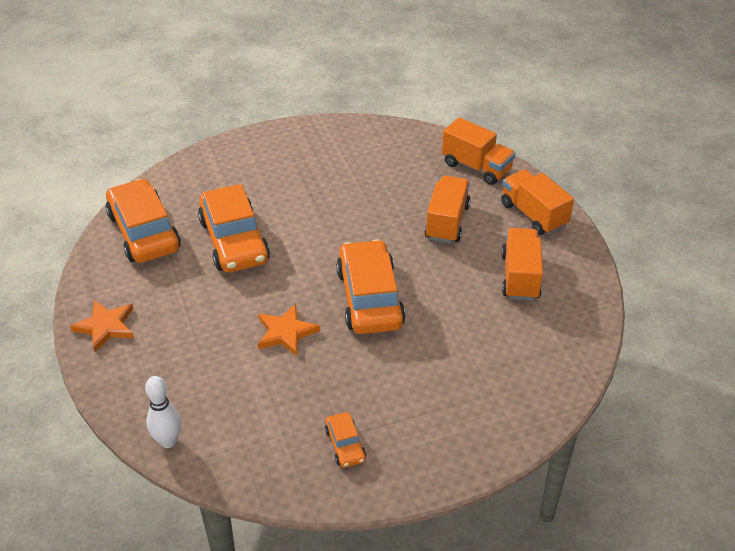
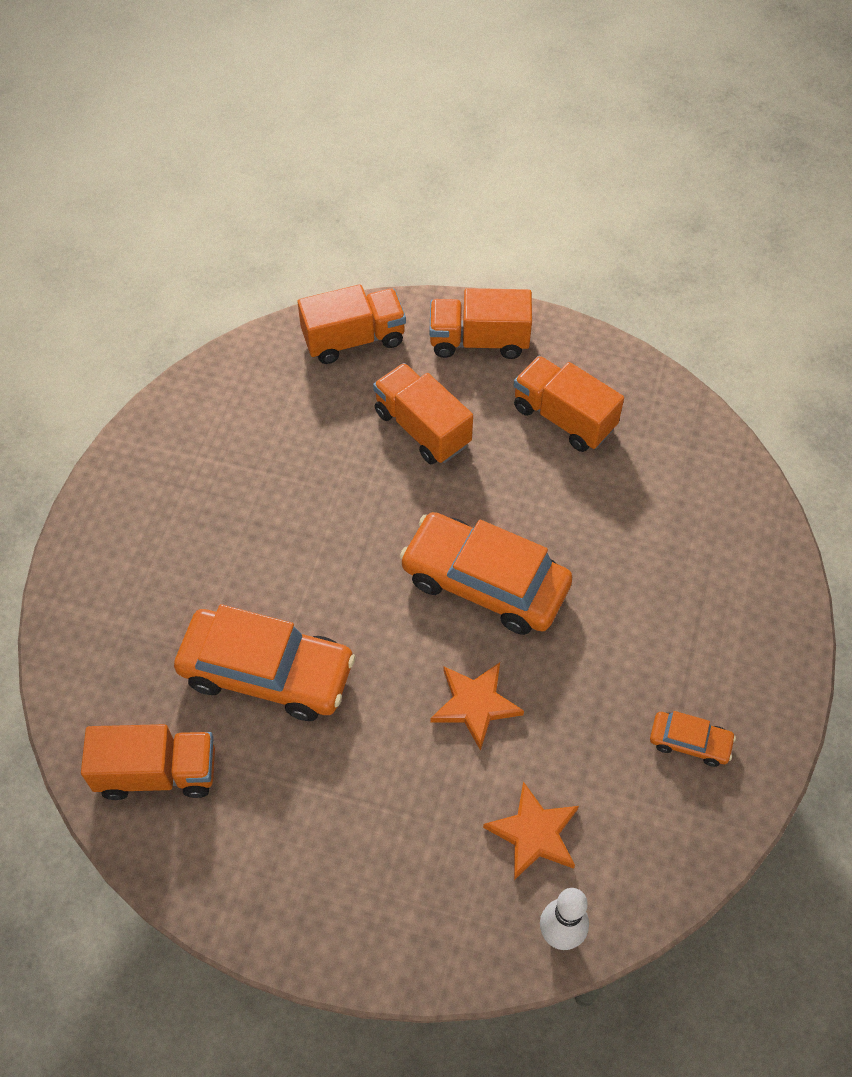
camera: 55 degrees left, 15 degrees up
(106, 327) = (307, 914): orange star -> orange star (534, 833)
(144, 232) = (157, 772): orange car -> orange truck

